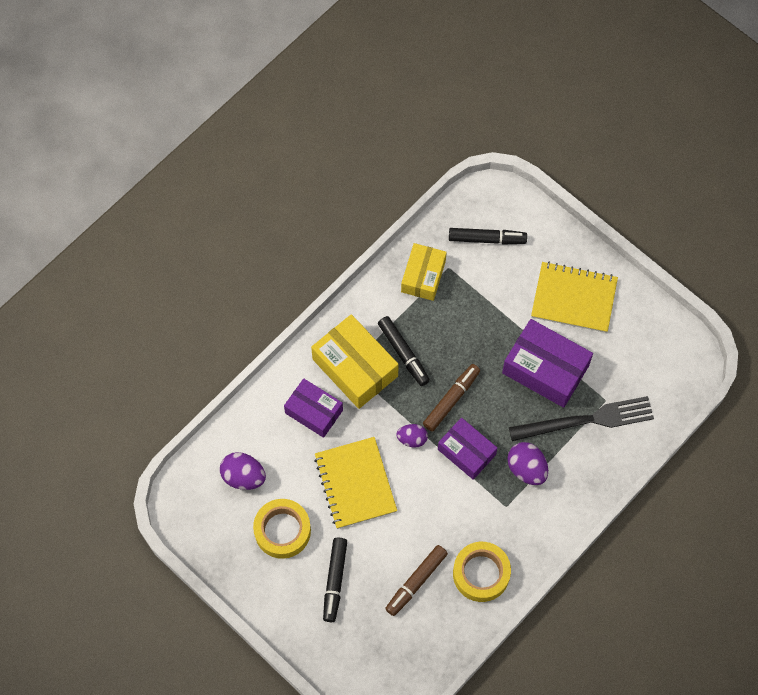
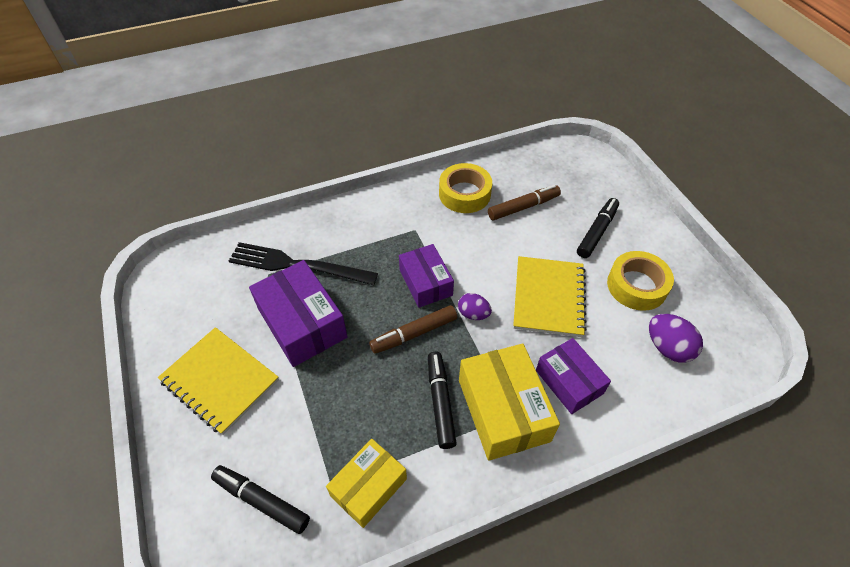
camera: 155 degrees left, 15 degrees down
(526, 469) = (378, 249): purple egg -> none

